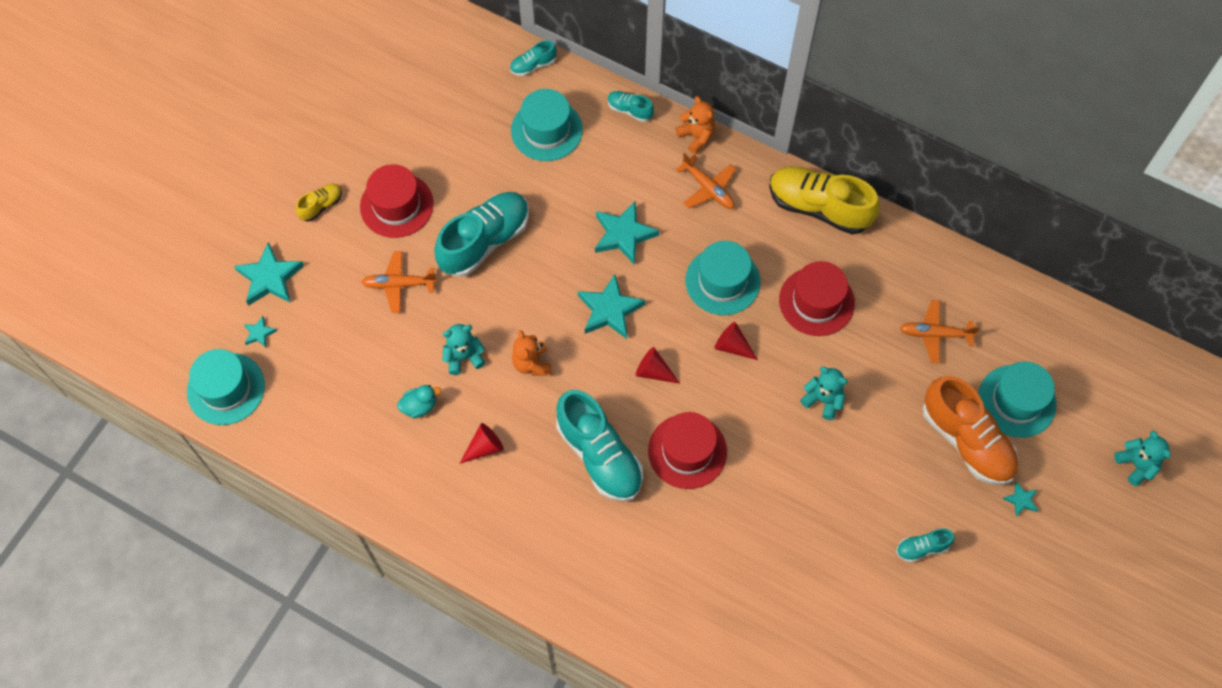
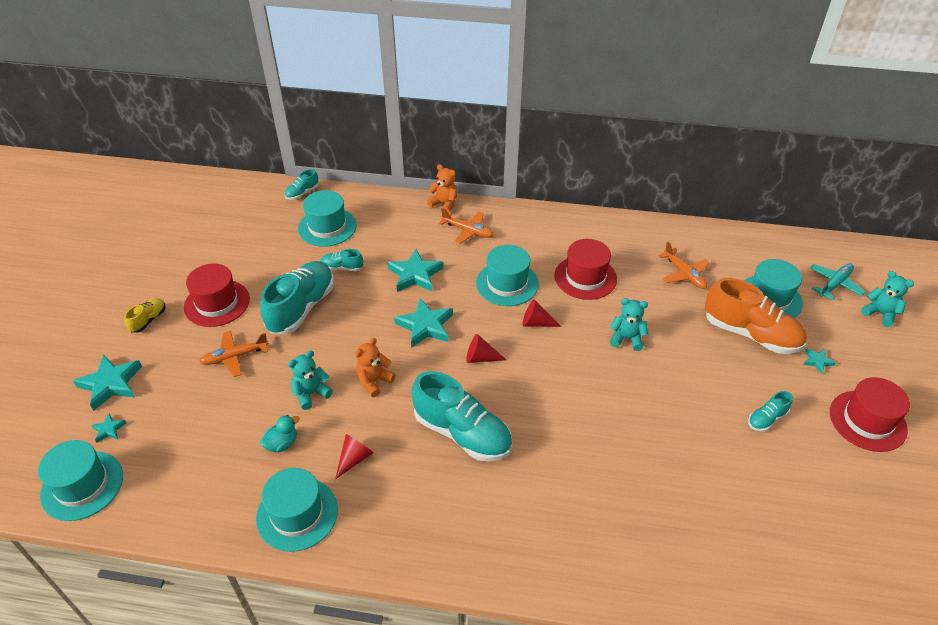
camera: 20 degrees left, 20 degrees down
(413, 488) = (297, 514): none -> turquoise hat
(532, 363) = (374, 381): orange teddy bear -> orange teddy bear turned 75 degrees clockwise
(629, 110) = (387, 201): turquoise shoe -> turquoise shoe (342, 267)
(687, 451) = (537, 407): red hat -> red hat (867, 421)
(819, 207) = (555, 222): yellow shoe -> none
(935, 334) = (684, 274): orange plane -> orange plane turned 105 degrees counterclockwise
(1108, 408) = (834, 284): none -> turquoise plane

